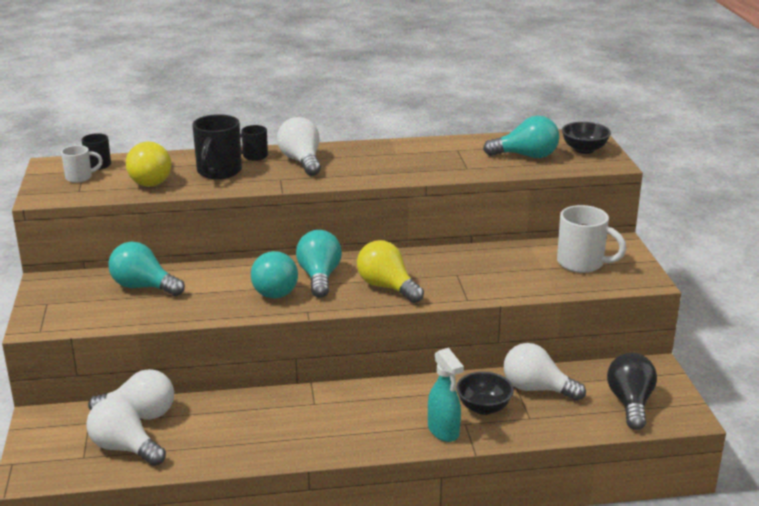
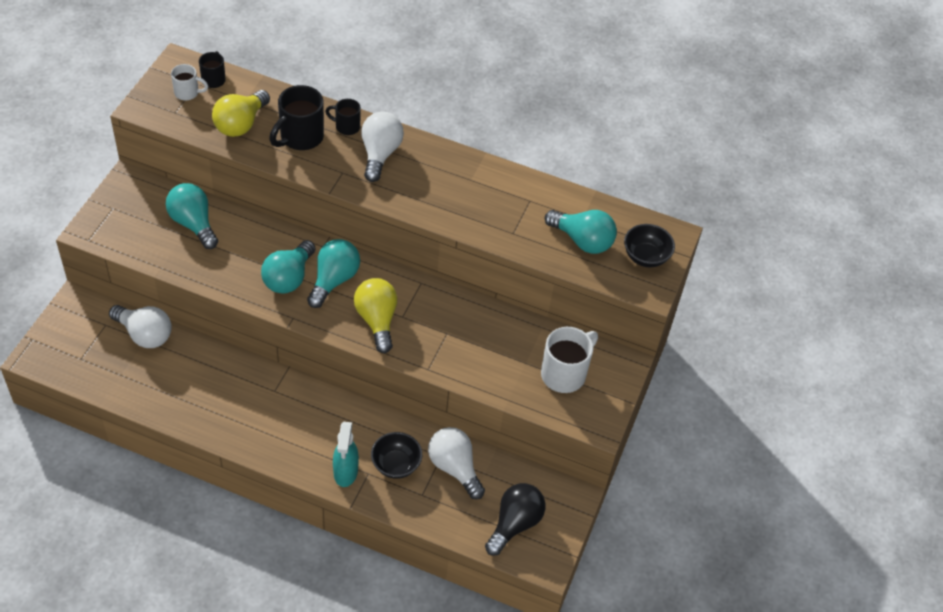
camera: 25 degrees right, 25 degrees up
(125, 448) = (112, 365): white light bulb -> none
(582, 263) = (564, 374): white mug -> white mug turned 105 degrees counterclockwise

